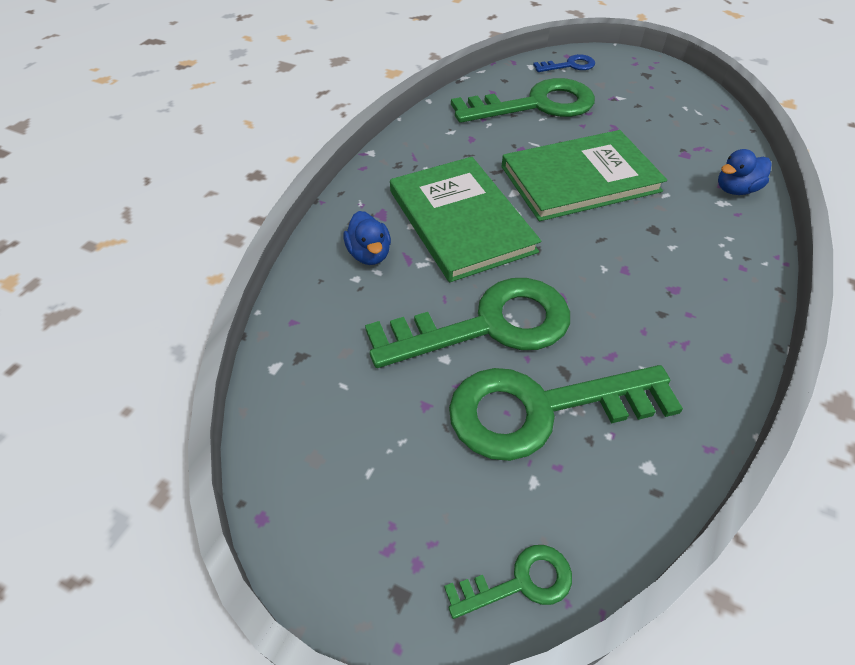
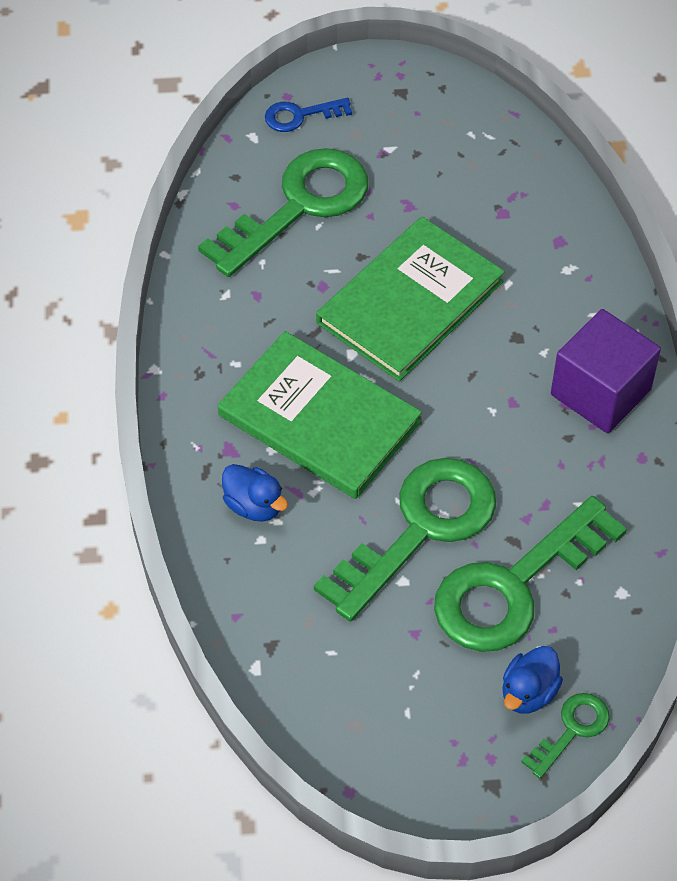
camera: 30 degrees left, 5 degrees up
(569, 65) = (300, 115): blue key -> blue key turned 150 degrees counterclockwise
(710, 292) = (600, 392): none -> purple cube
(735, 189) = (574, 244): blue duck -> blue duck (528, 692)

